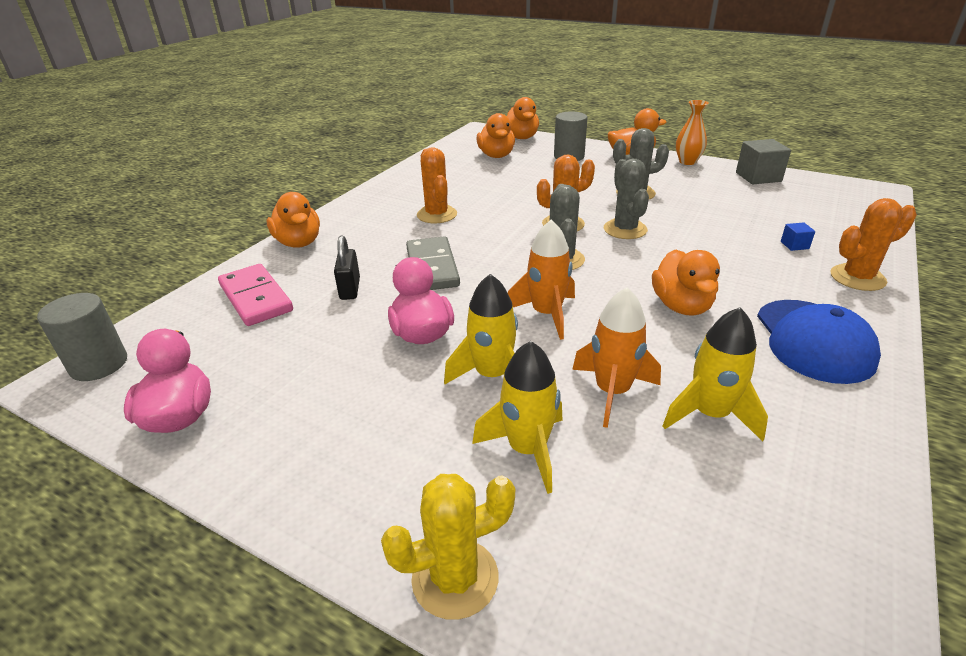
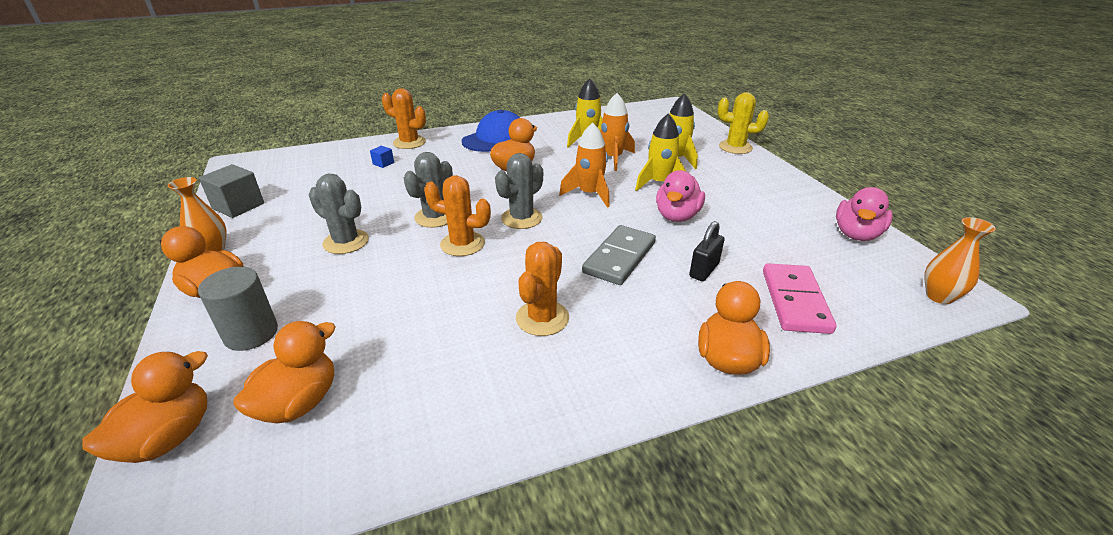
camera: 140 degrees left, 0 degrees up
(99, 364) = (939, 296): grey cylinder -> orange vase

